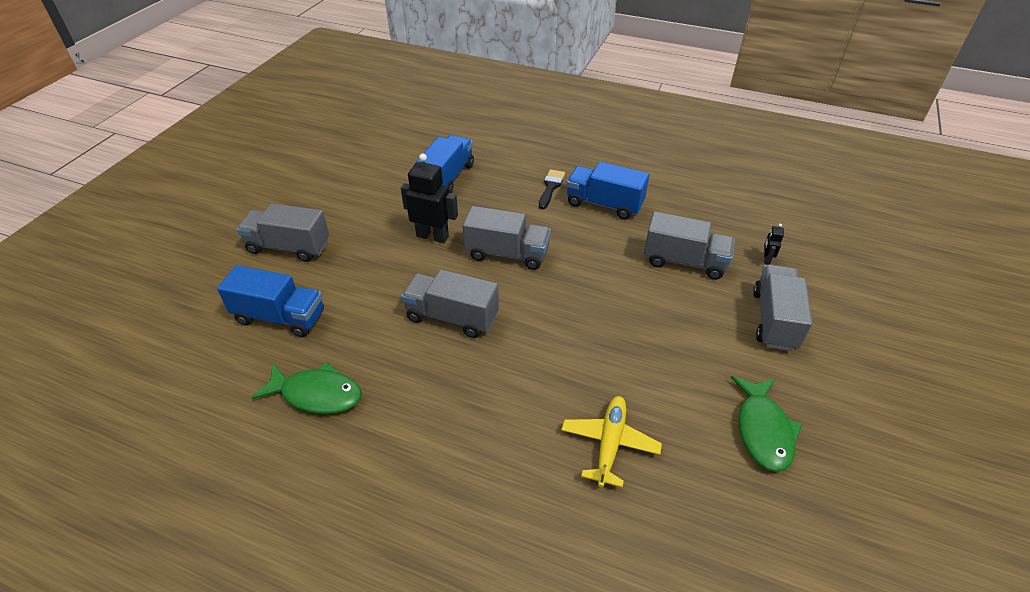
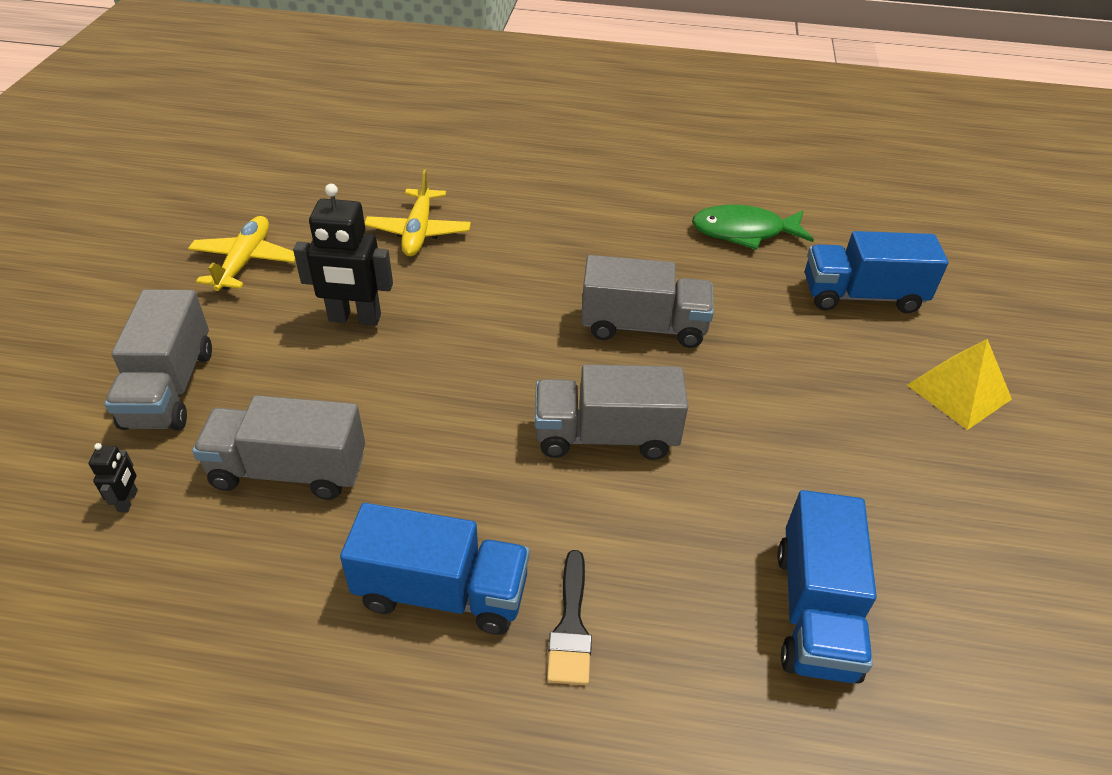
camera: 165 degrees right, 0 degrees up
(289, 247) = (959, 392): grey truck -> yellow pyramid
(432, 236) = (749, 450): black robot -> black robot (354, 318)
(763, 430) = (245, 261): green fish -> yellow plane

